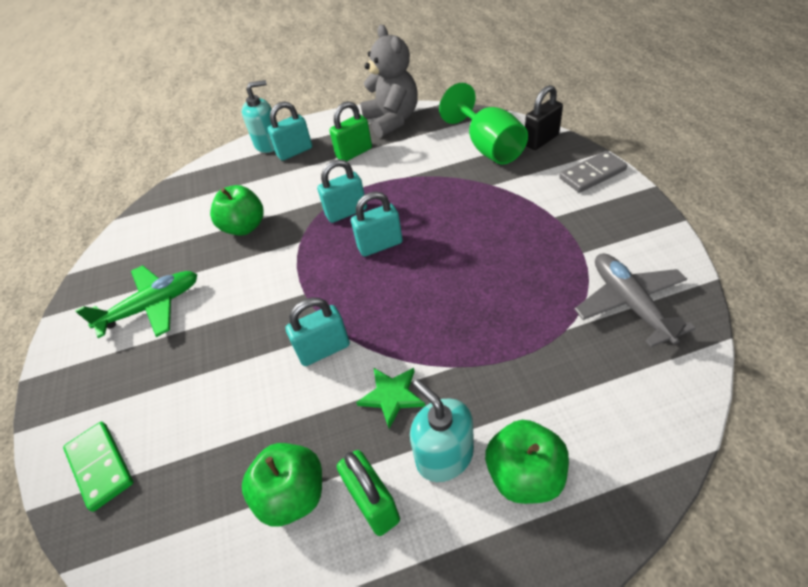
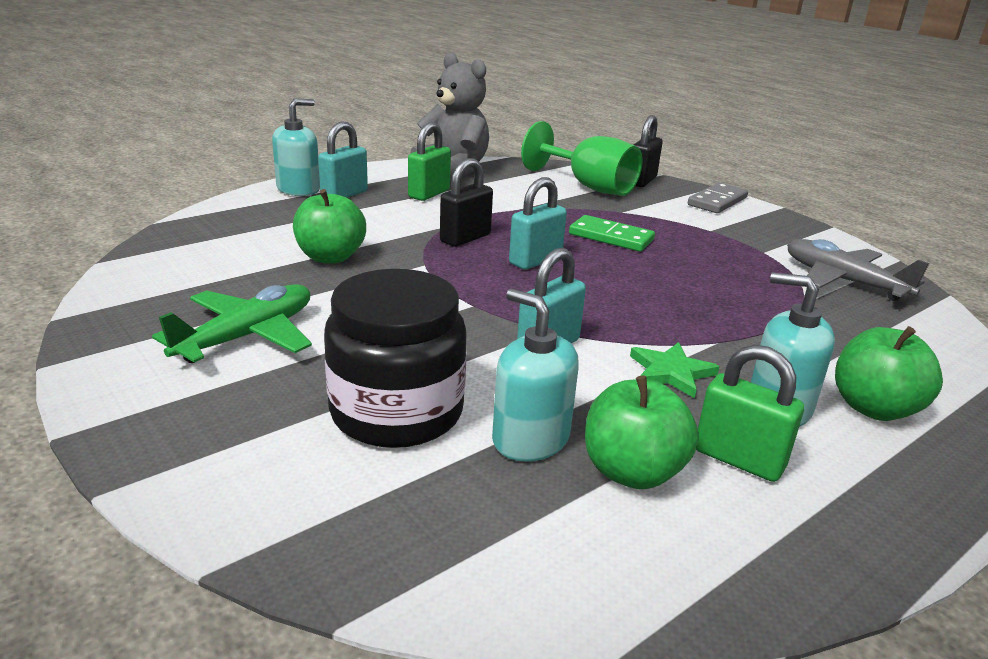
camera: 30 degrees left, 20 degrees down
(100, 466) = (305, 500): green domino -> green domino (611, 237)
(191, 398) = (396, 411): none -> black jar
(251, 445) = (530, 439): none -> turquoise soap dispenser
(346, 212) = (465, 238): turquoise padlock -> black padlock

